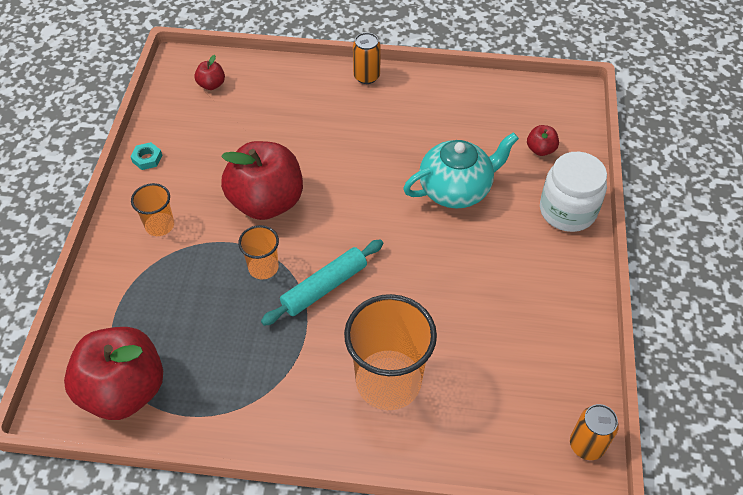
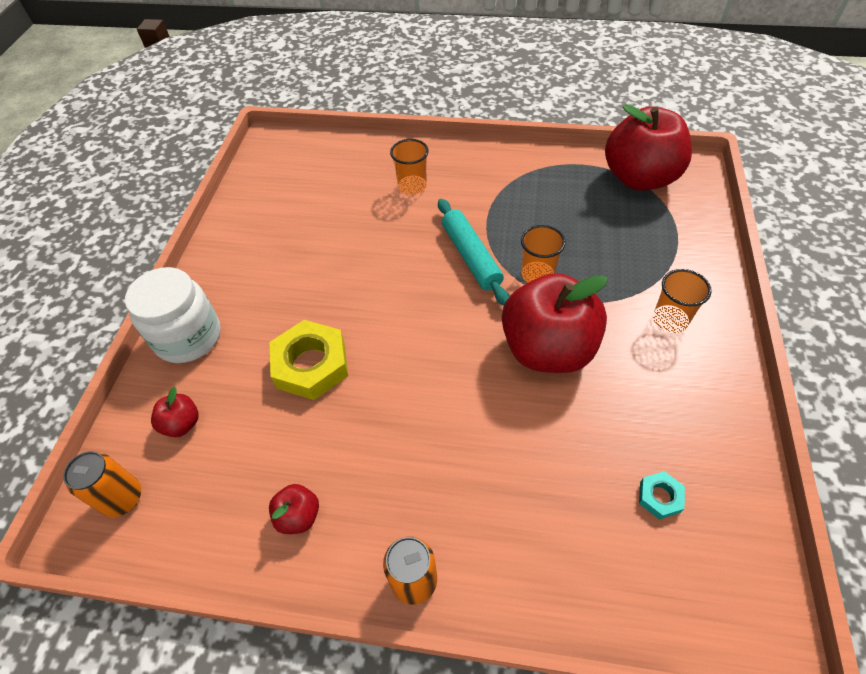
camera: 175 degrees left, 0 degrees up
(147, 158) = (728, 414): turquoise nut -> turquoise nut (659, 497)
(211, 85) = (684, 565): red apple -> red apple (298, 516)
(324, 287) = (471, 257): turquoise rolling pin -> turquoise rolling pin turned 75 degrees counterclockwise
(388, 381) = (412, 186): orange cup -> orange cup, size x0.51
(456, 189) = (311, 365): turquoise teapot -> yellow nut
(586, 445) = (264, 152): orange can -> orange can (123, 498)

